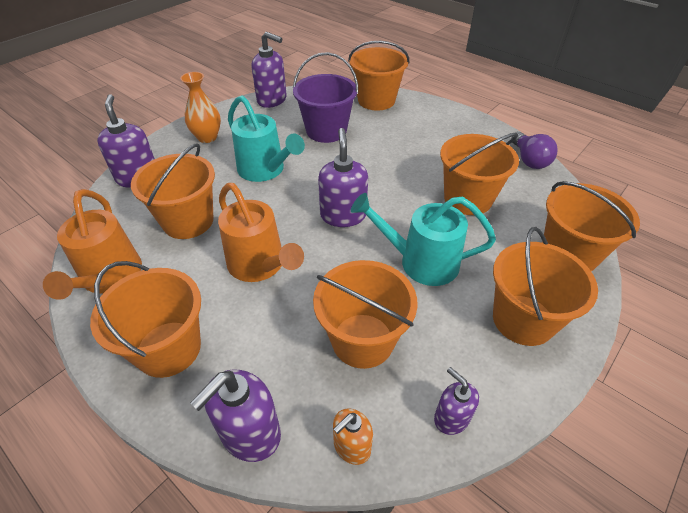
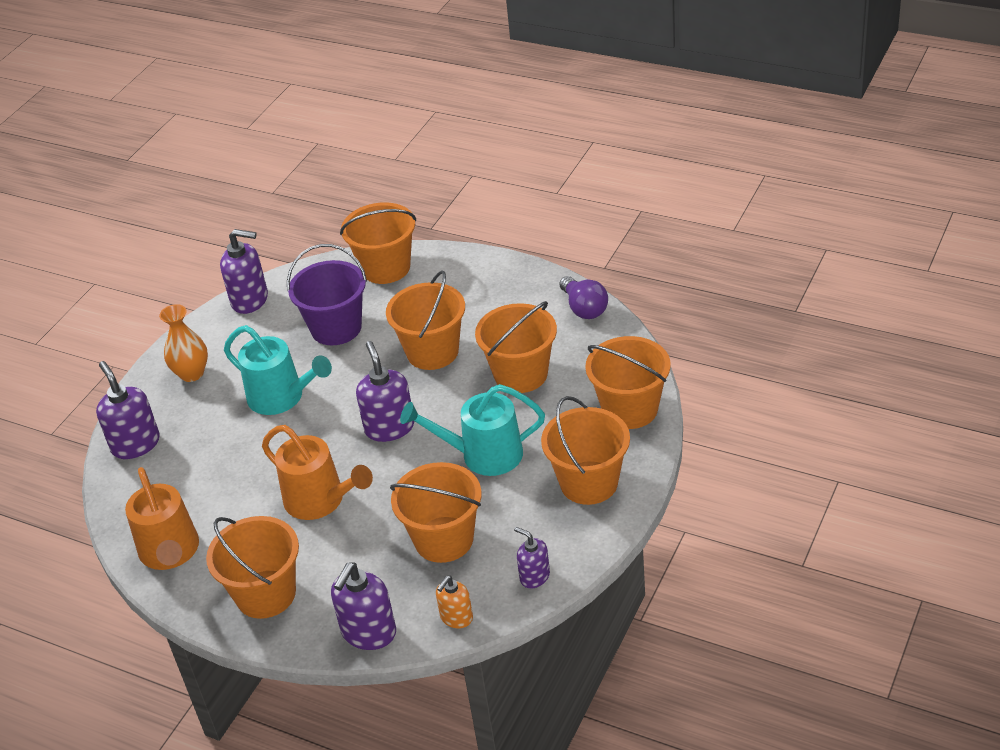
camera: 10 degrees left, 5 degrees down
(188, 221) = (222, 477): orange bucket -> orange bucket (432, 352)

